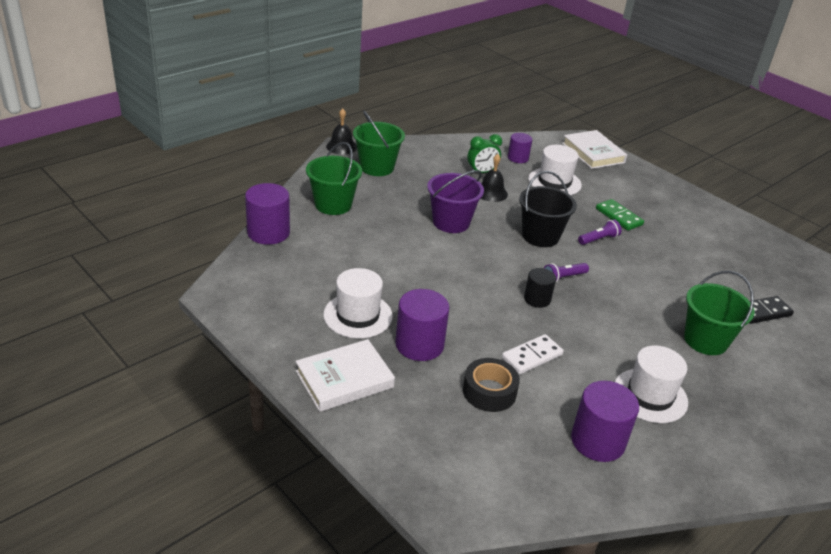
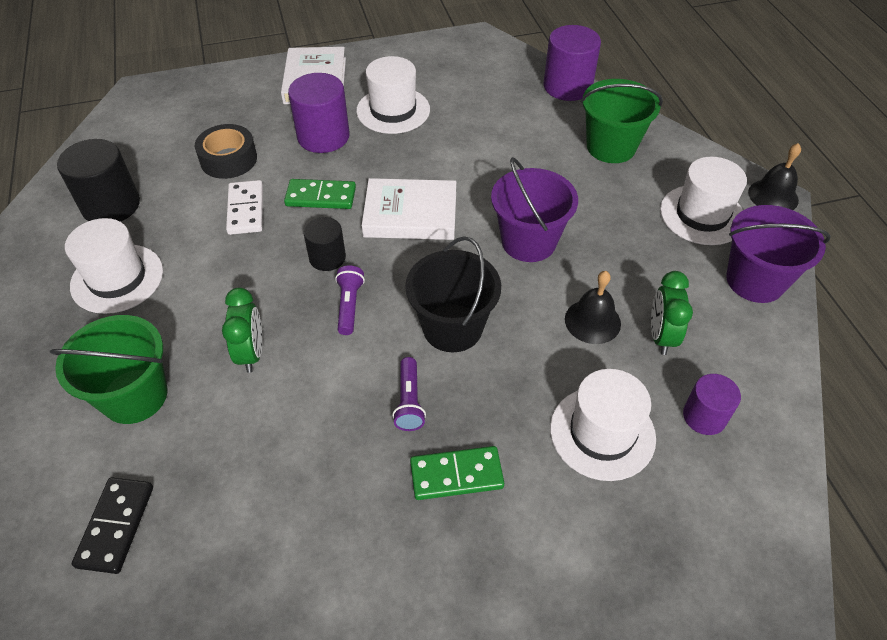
camera: 120 degrees right, 15 degrees up
(377, 167) = (702, 215): green bucket -> white hat
(417, 149) = (755, 280): none -> purple bucket
(486, 322) = (321, 197): none -> green domino
(593, 153) = (707, 581): white book -> white book (410, 214)
(597, 441) = (111, 205): purple cylinder -> black cylinder
(632, 305) = (251, 353): none -> green clock

